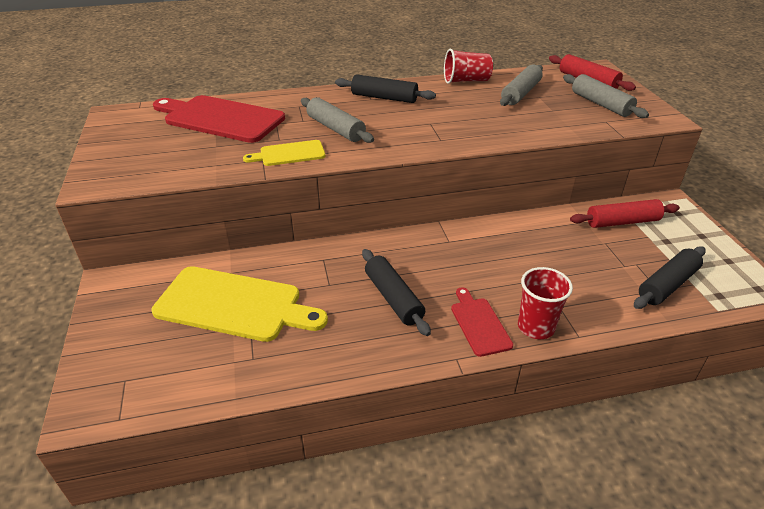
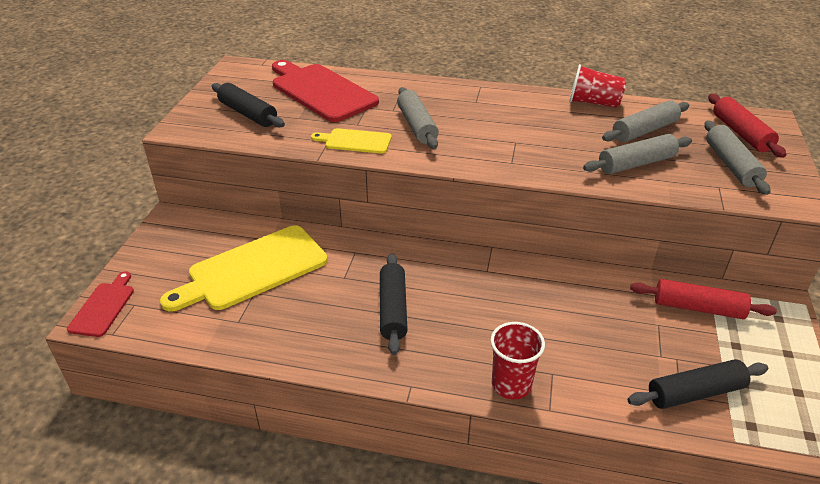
camera: 25 degrees right, 0 degrees up
(234, 305) = (253, 269): yellow cutting board -> yellow cutting board turned 105 degrees clockwise
(384, 98) = (490, 103): black rolling pin -> black rolling pin (248, 114)
(479, 324) = (456, 362): red cutting board -> red cutting board (103, 307)
(535, 118) = (636, 164): none -> grey rolling pin

